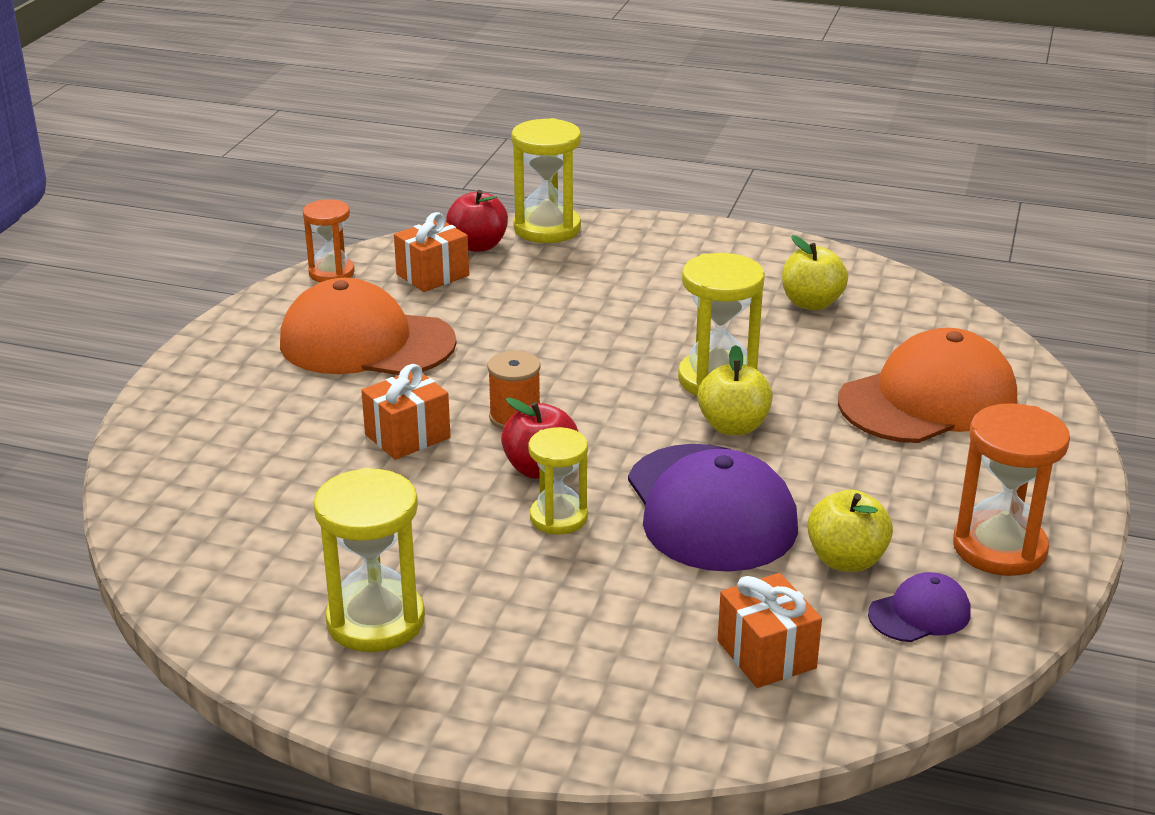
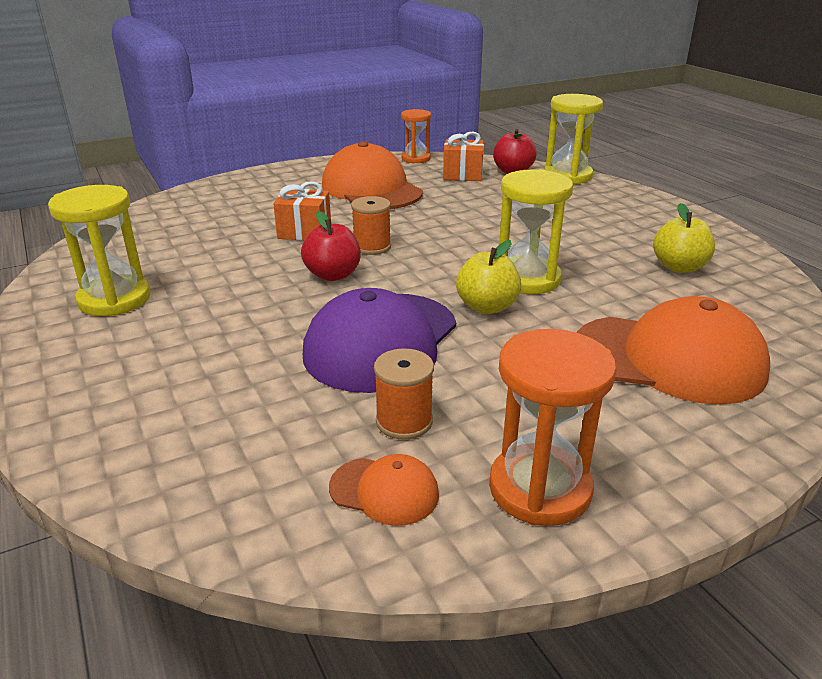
camera: 45 degrees right, 0 degrees up
(558, 517) = (291, 301): yellow hourglass -> none
(766, 654) = (236, 443): orange gift -> none
(846, 560) = (404, 421): yellow apple -> orange spool
(919, 613) = (384, 491): purple cap -> orange cap

